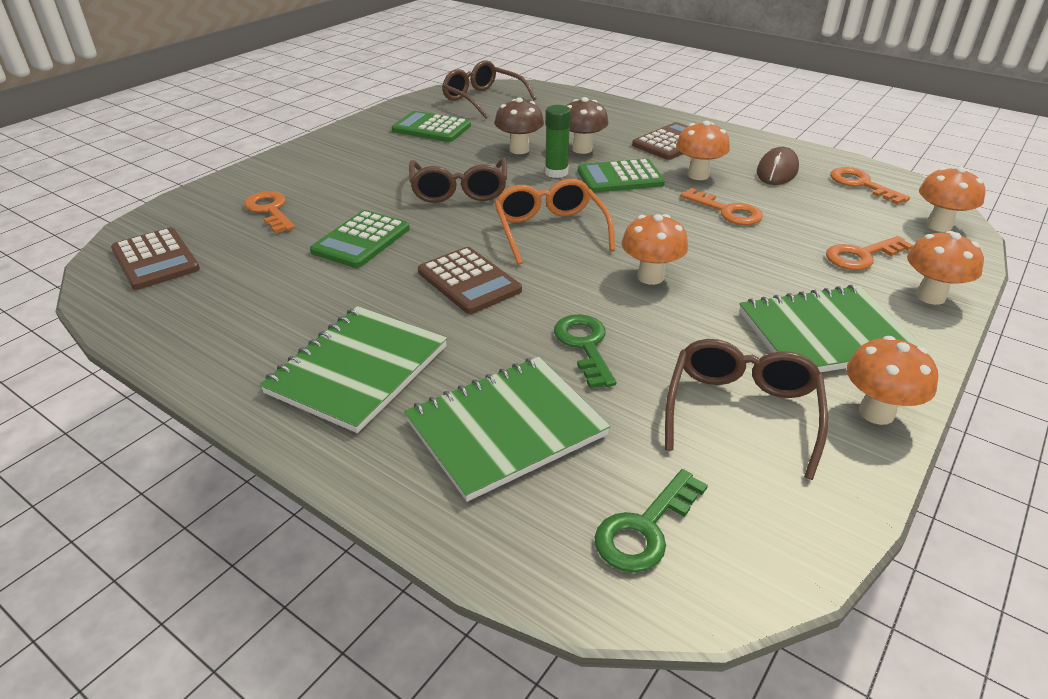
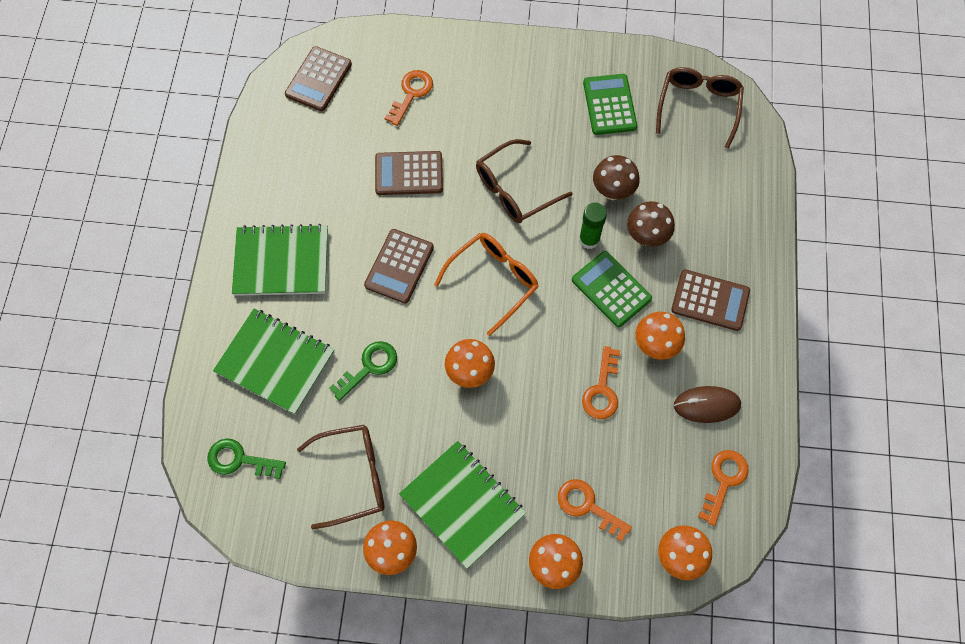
camera: 60 degrees right, 30 degrees up
(361, 240) = (409, 174): green calculator -> brown calculator

